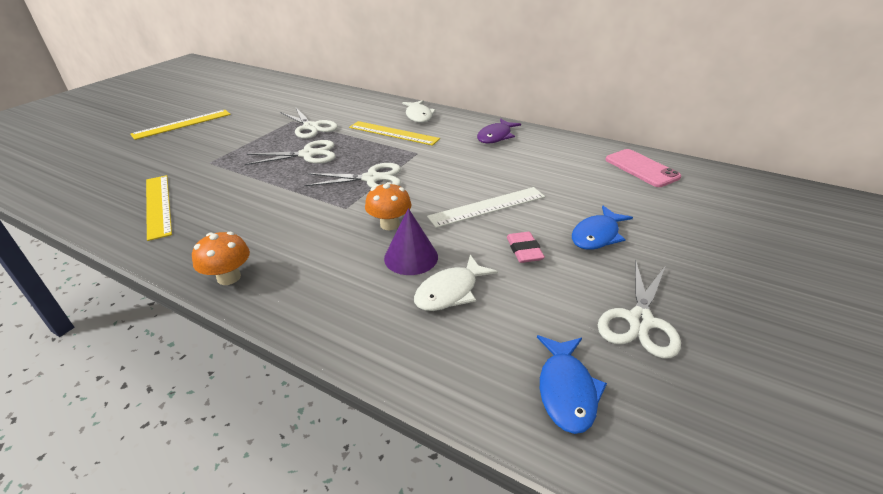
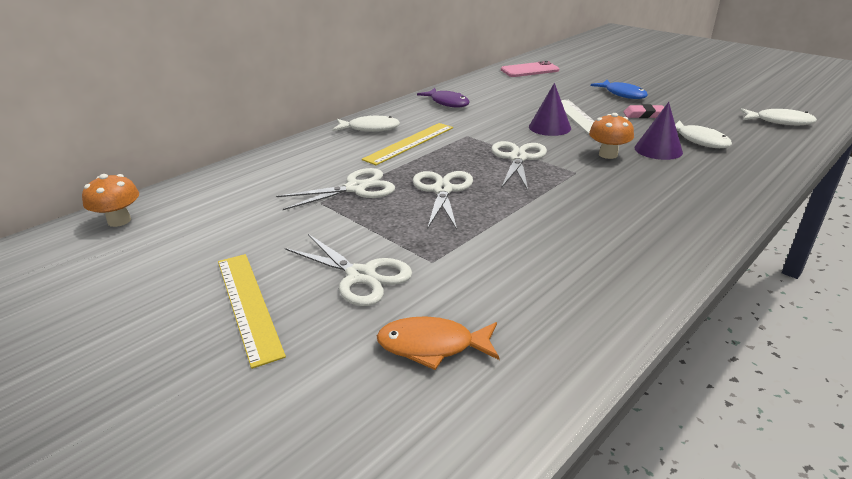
camera: 75 degrees left, 5 degrees down
(123, 172) = (432, 346): none -> orange fish
(158, 205) = (556, 291): yellow ruler -> none
(229, 277) = (705, 227): orange mushroom -> orange mushroom (119, 221)
(453, 190) = (549, 127): none -> purple cone
(566, 390) = (779, 122): blue fish -> white fish
(640, 321) = (712, 98): white scissors -> white scissors (361, 276)

